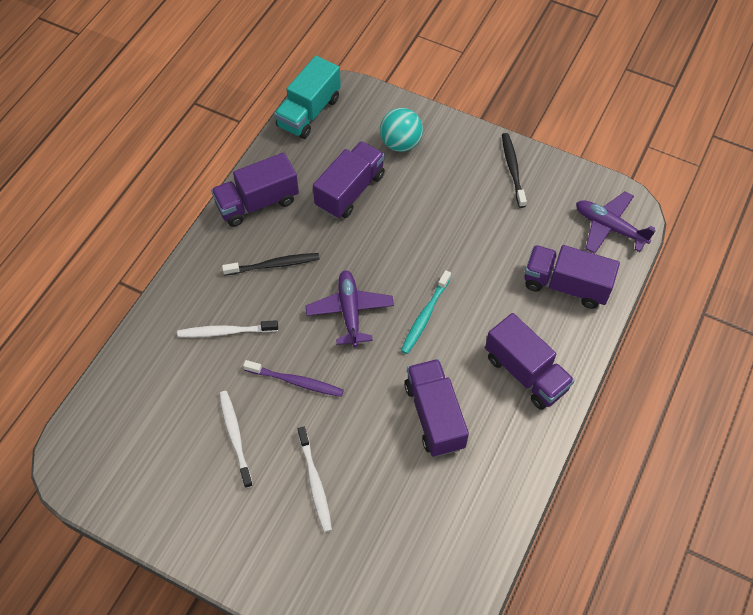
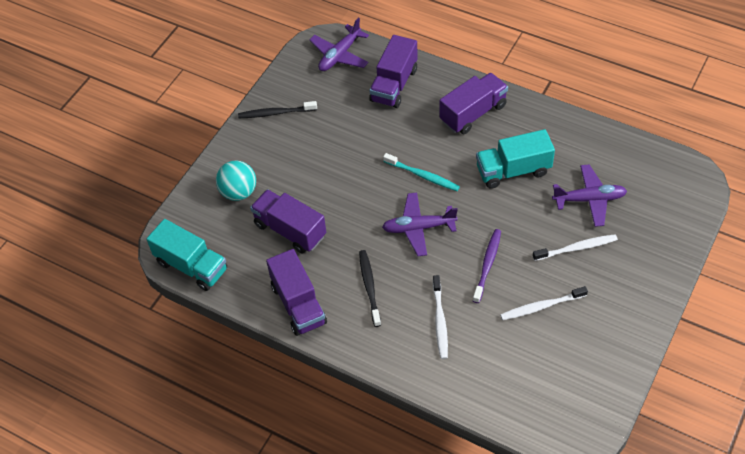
camera: 85 degrees left, 5 degrees down
(389, 504) = (589, 199): none -> purple plane
(434, 416) = (513, 170): purple truck -> turquoise truck

